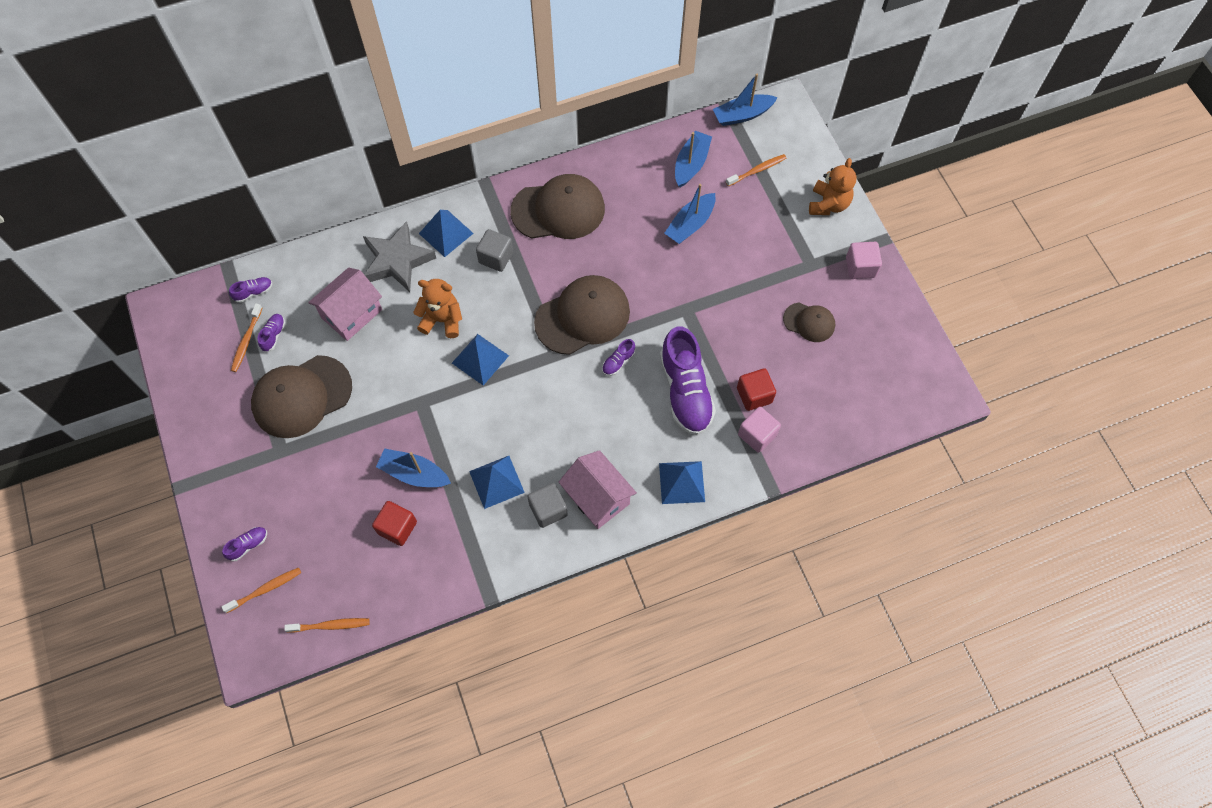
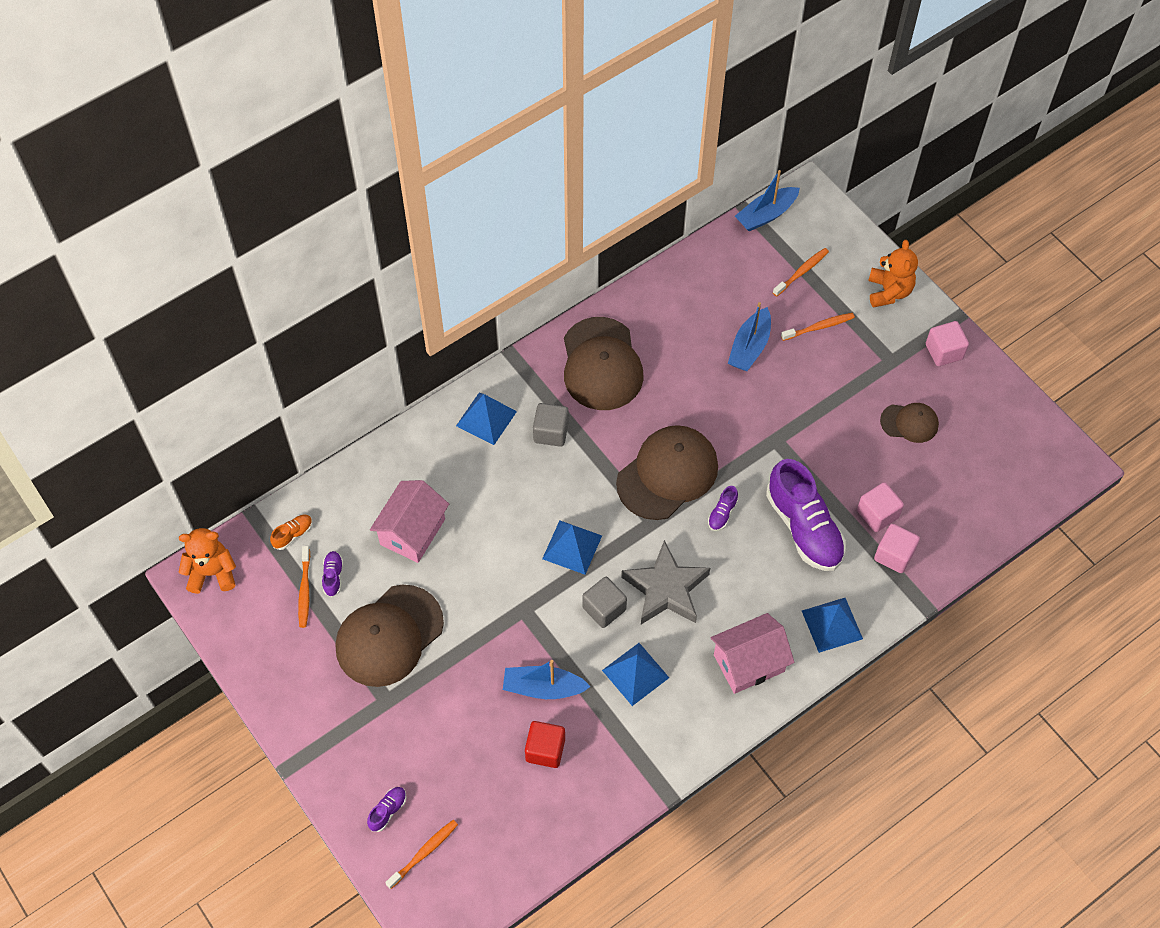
camera: 15 degrees left, 5 degrees down
(254, 292) = (293, 534): purple shoe -> orange shoe
(330, 625) = (509, 872): orange toothbrush -> orange toothbrush (819, 327)
(397, 260) = (442, 461): grey star -> grey star (666, 589)
(442, 320) = (515, 514): orange teddy bear -> orange teddy bear (212, 573)
(548, 510) = (701, 689): grey cube -> grey cube (604, 608)
(558, 210) = (601, 364): brown cap -> brown cap turned 105 degrees clockwise
(597, 497) = (749, 663): pink house -> pink house turned 60 degrees counterclockwise
(691, 164) = (728, 281): blue boat -> none
(754, 395) = (877, 514): red cube -> pink cube

